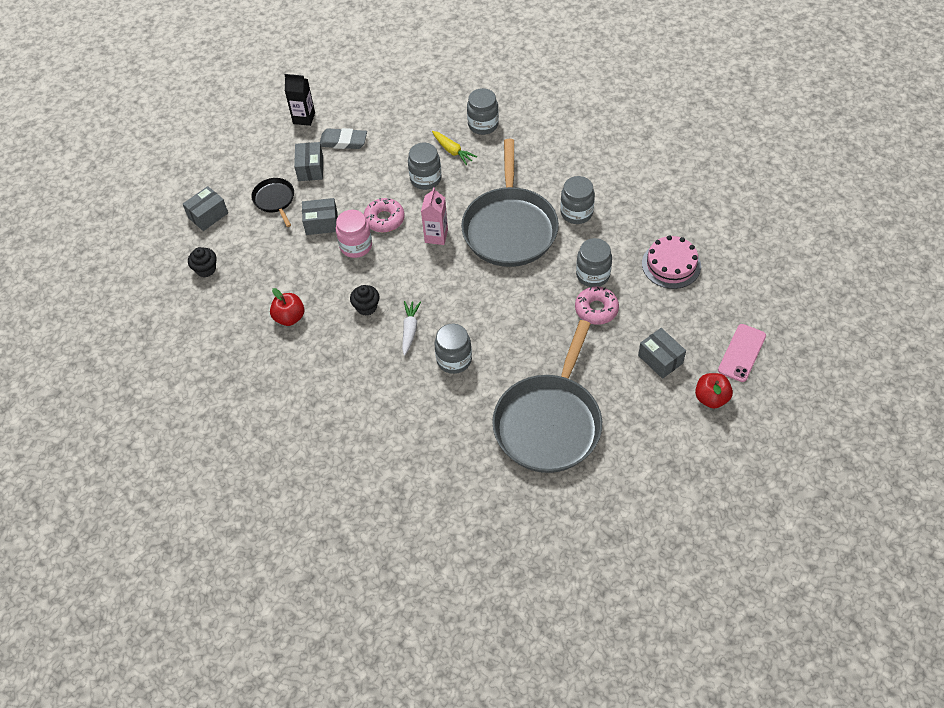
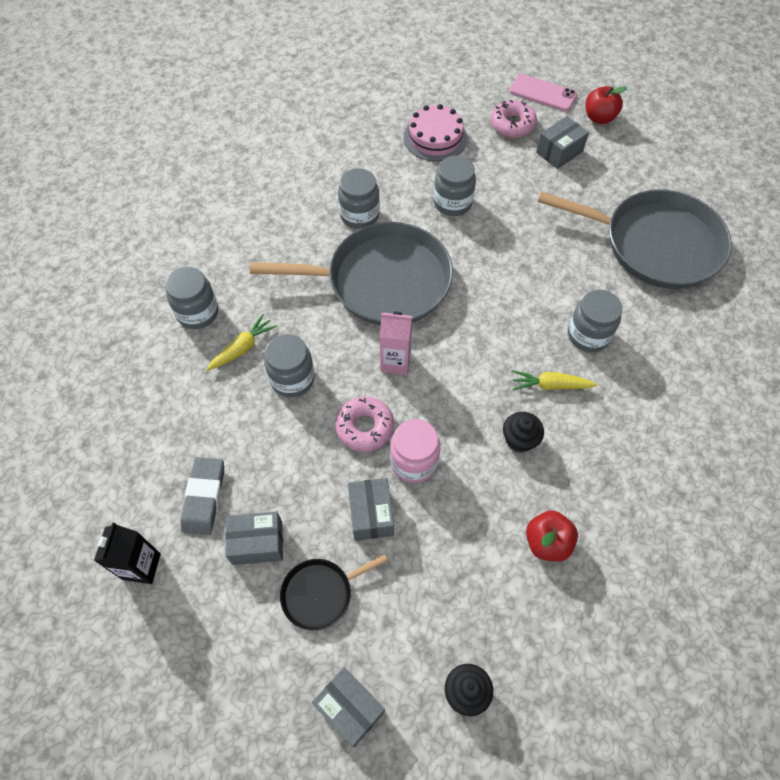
camera: 95 degrees left, 5 degrees up
(410, 330) = (550, 385): white carrot -> yellow carrot
(596, 309) = (500, 201): pink donut -> pink donut (512, 125)

